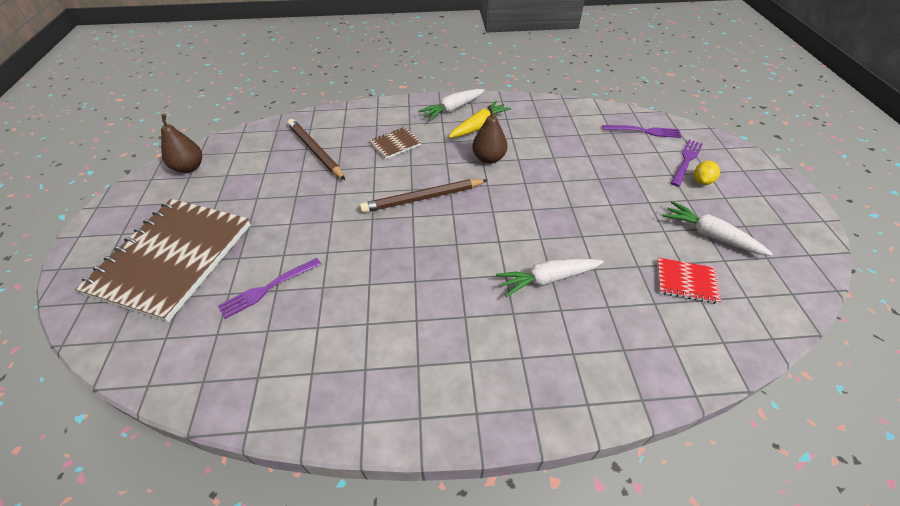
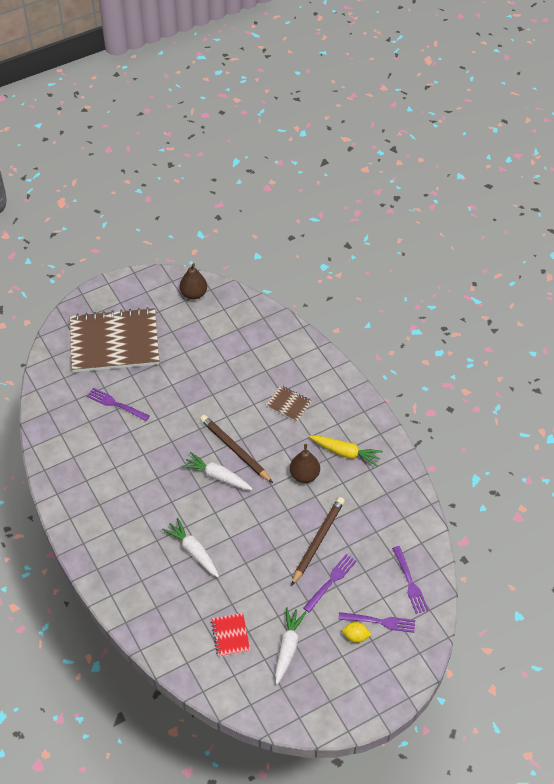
camera: 65 degrees right, 5 degrees up
(315, 151) = (251, 357): brown pencil -> brown pencil (318, 541)
(452, 109) = (361, 424): white carrot -> white carrot (217, 476)
(629, 178) = (331, 581): none -> purple fork

